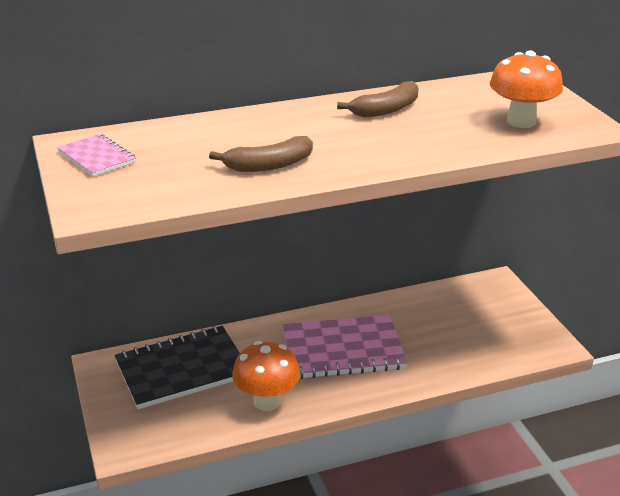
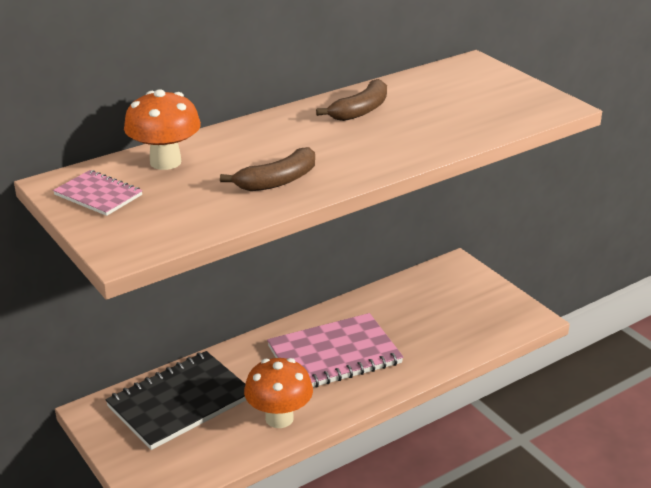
camera: 15 degrees left, 0 degrees up
(521, 121) = (491, 107): orange mushroom -> orange mushroom (165, 162)

